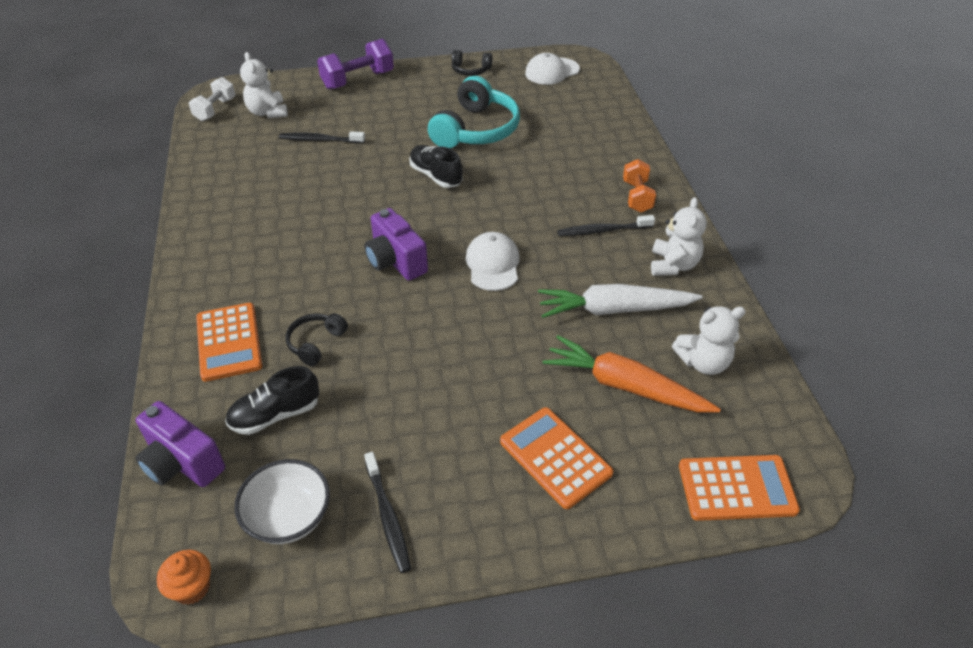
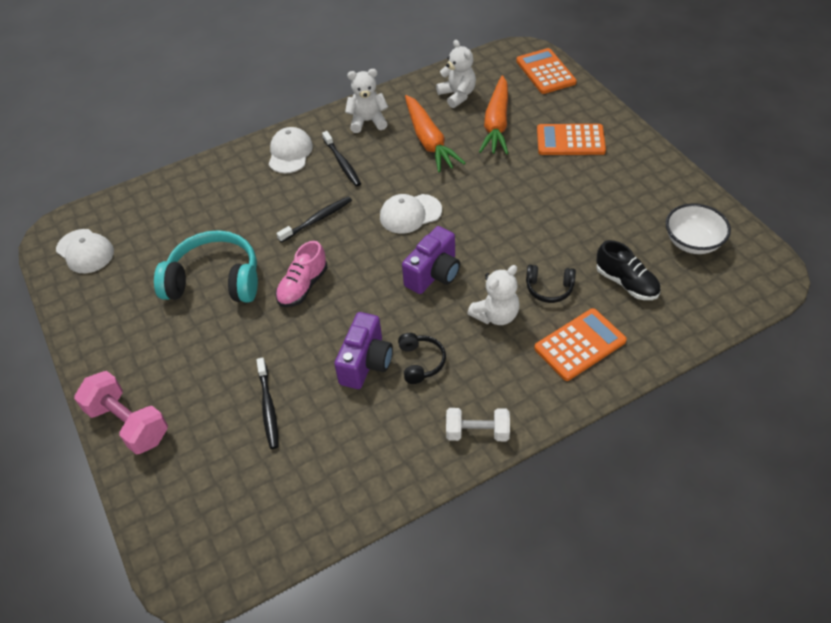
camera: 105 degrees left, 5 degrees up
(182, 463) = (697, 316): purple camera -> purple camera (366, 363)
(192, 588) = (767, 266): orange cupcake -> none
(215, 109) = (229, 556): white dumbbell -> white dumbbell (477, 432)
(268, 112) = (223, 489): white teddy bear -> white teddy bear (496, 315)
(358, 80) = (128, 423): purple dumbbell -> pink dumbbell
(388, 516) = (659, 198): black toothbrush -> black toothbrush (317, 220)
(436, 176) = (303, 286): black shoe -> pink shoe
(470, 70) = (90, 320): black headphones -> black headphones (420, 362)
(555, 457) = (570, 140): orange calculator -> orange calculator turned 60 degrees clockwise
(614, 310) = (429, 141): white carrot -> orange carrot
(637, 196) = (290, 153): orange dumbbell -> white cap

